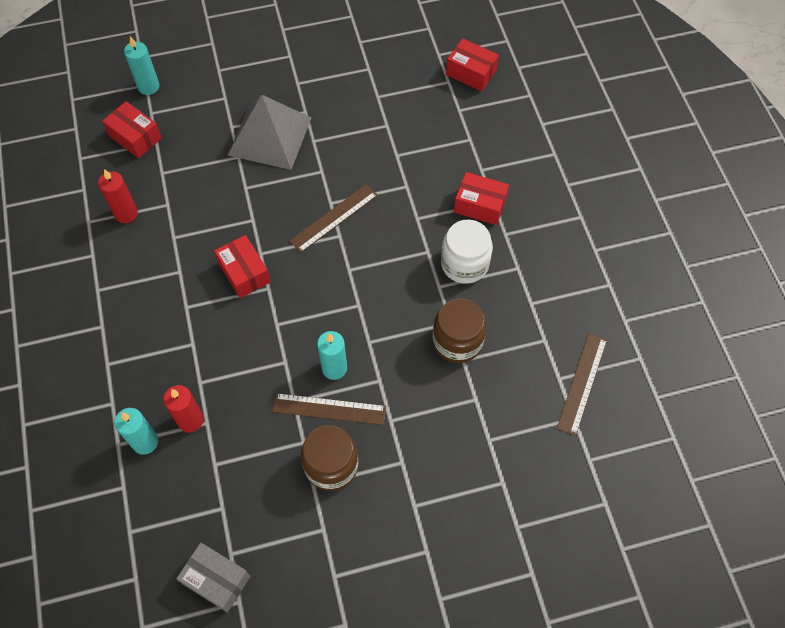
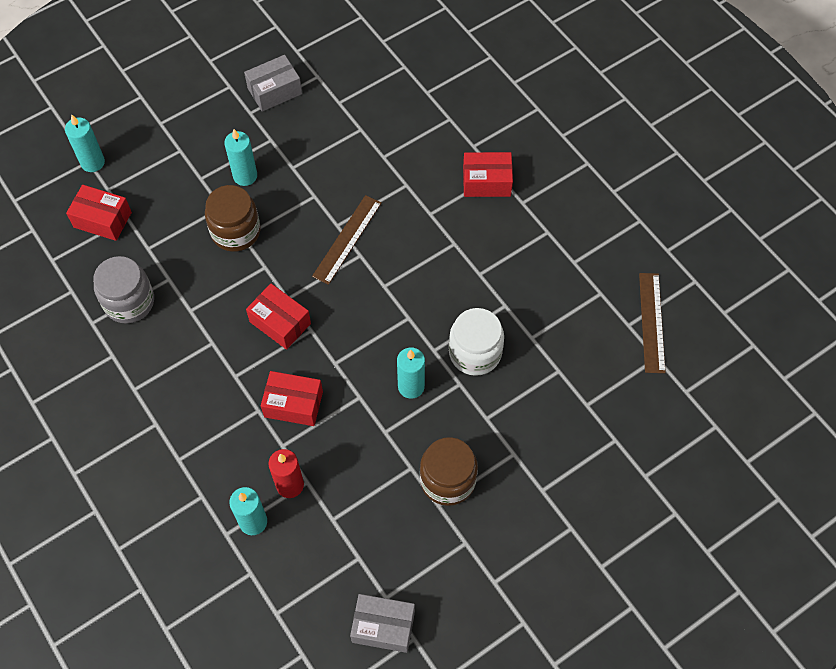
camera: 20 degrees left, 0 degrees up
(126, 214) = (129, 302): red candle -> grey jar
(269, 136) = (245, 176): grey pyramid -> turquoise candle
(326, 71) = (274, 91): none -> grey box
(329, 409) = (423, 427): brown ruler -> none
(457, 341) = (519, 321): brown jar -> brown jar (236, 231)
(464, 263) = (495, 244): white jar -> white jar (475, 353)
(471, 73) = (423, 51): red box -> red box (293, 404)

